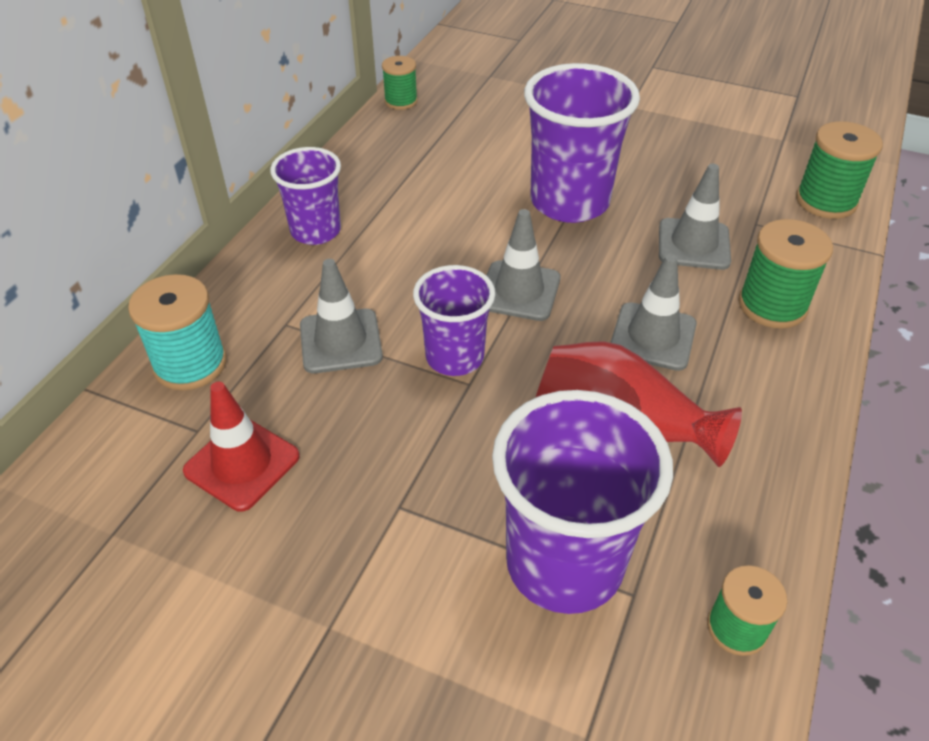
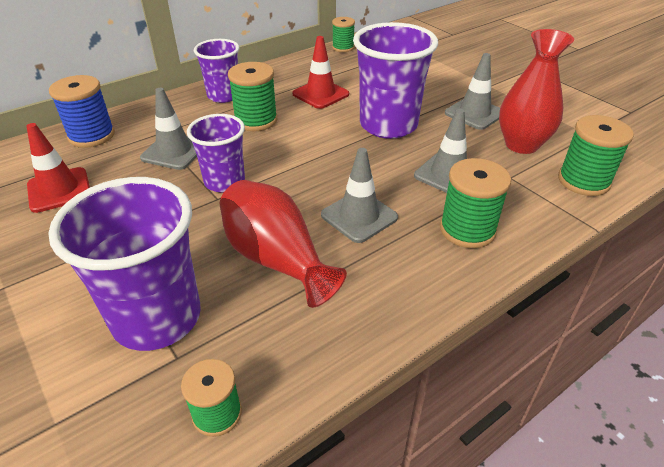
camera: 30 degrees right, 5 degrees down
(190, 364) = (91, 135): turquoise spool -> blue spool
(400, 253) = (256, 120): none -> green spool
(444, 184) = (320, 94): none -> red traffic cone
(519, 291) = (302, 161): grey traffic cone -> grey traffic cone (474, 113)
(731, 177) = (521, 144): none -> red vase

